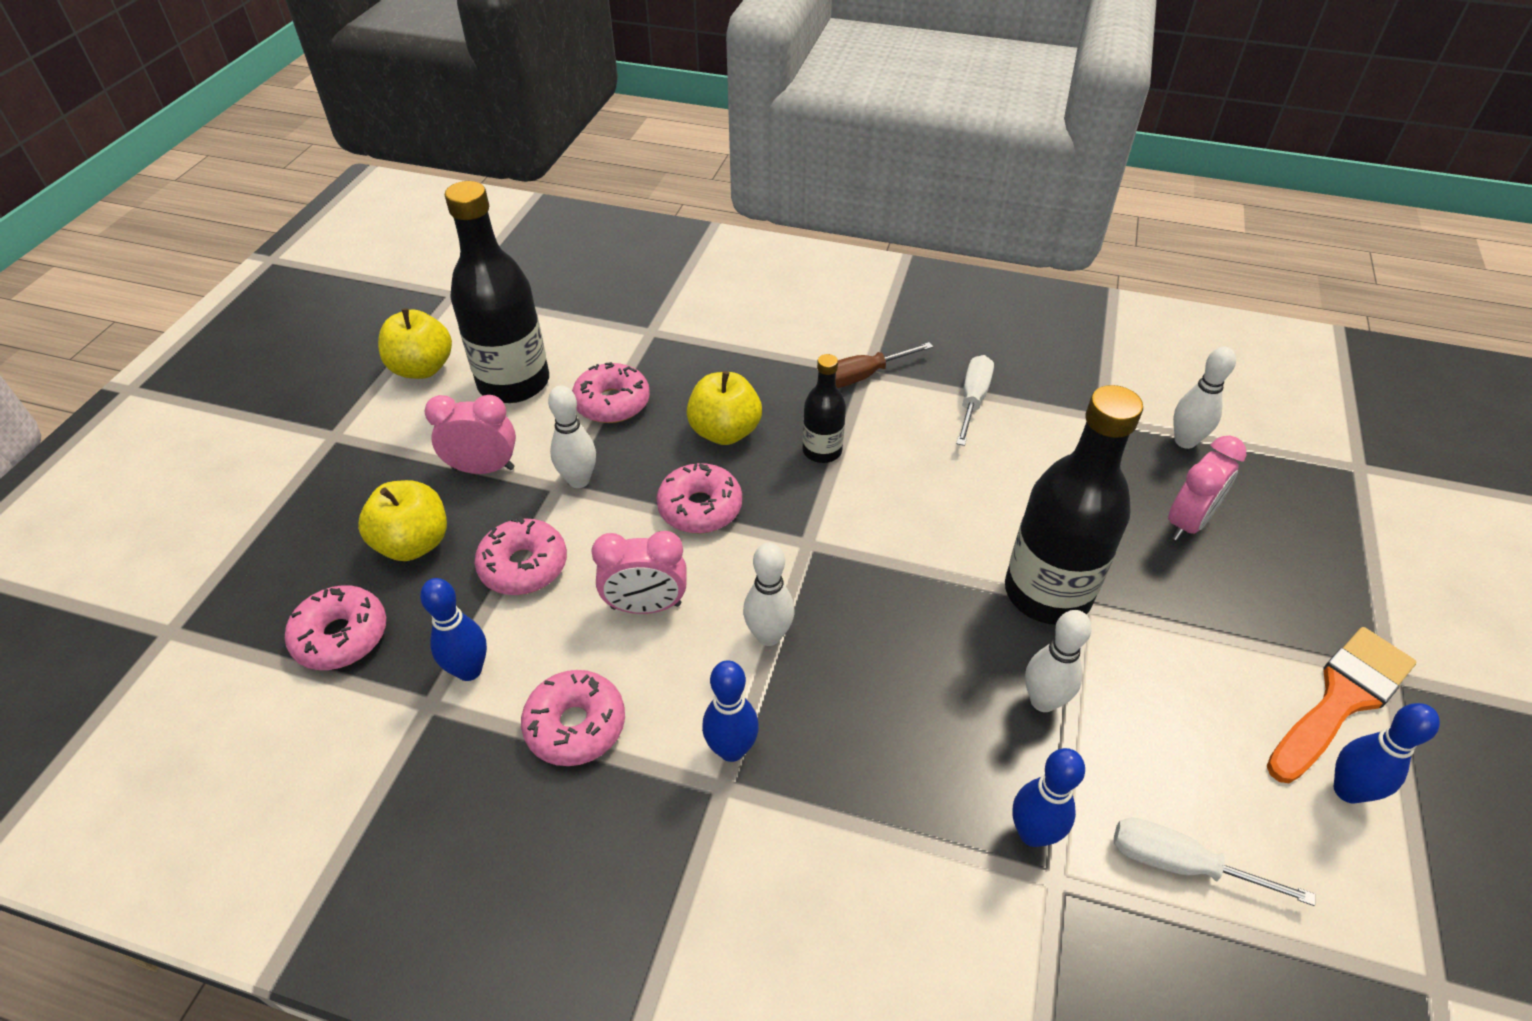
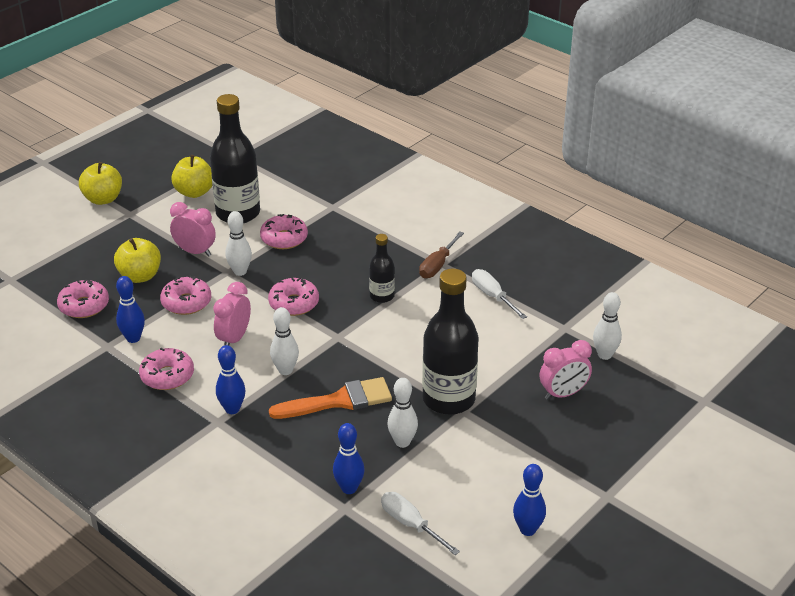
camera: 25 degrees right, 10 degrees down
(646, 606) = (234, 339): pink clock -> pink clock turned 90 degrees clockwise
(725, 432) = (335, 271): yellow apple -> yellow apple (103, 199)
(863, 376) = (438, 265): brown screwdriver -> brown screwdriver turned 60 degrees counterclockwise
(972, 400) = (493, 296): white screwdriver -> white screwdriver turned 75 degrees counterclockwise
(1341, 699) = (566, 495): orange brush -> orange brush (339, 401)

